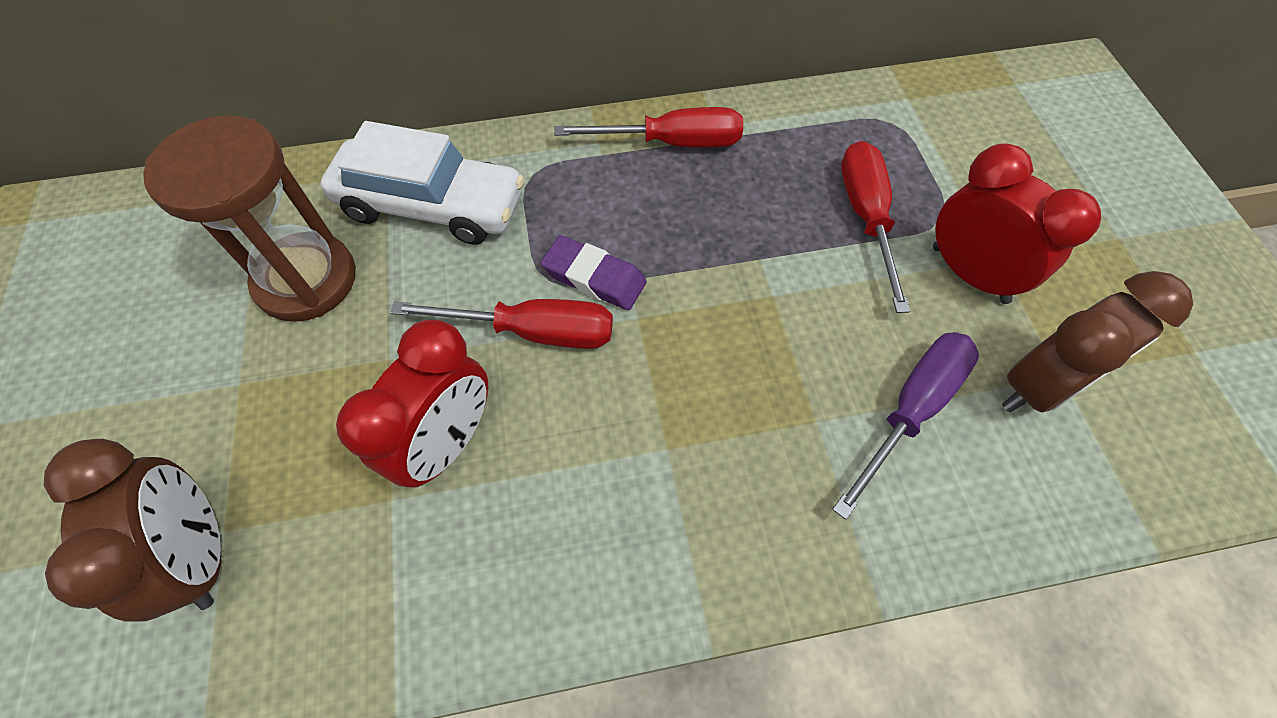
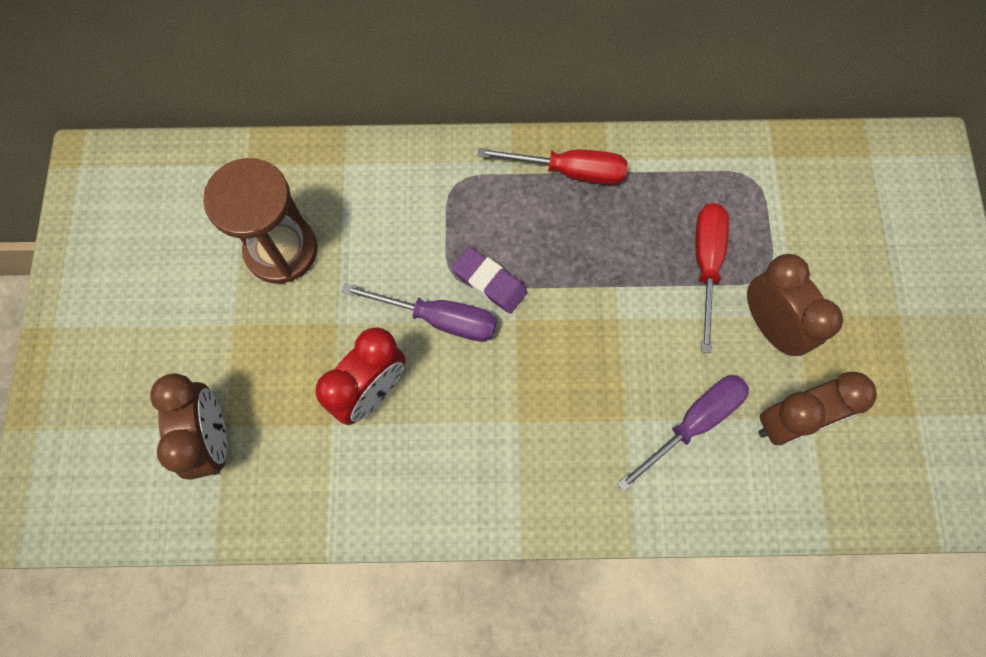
camera: 10 degrees right, 10 degrees up
(431, 205) = (376, 200): white car -> none
(532, 331) = (439, 319): red screwdriver -> purple screwdriver
(969, 274) = (770, 326): red clock -> brown clock

